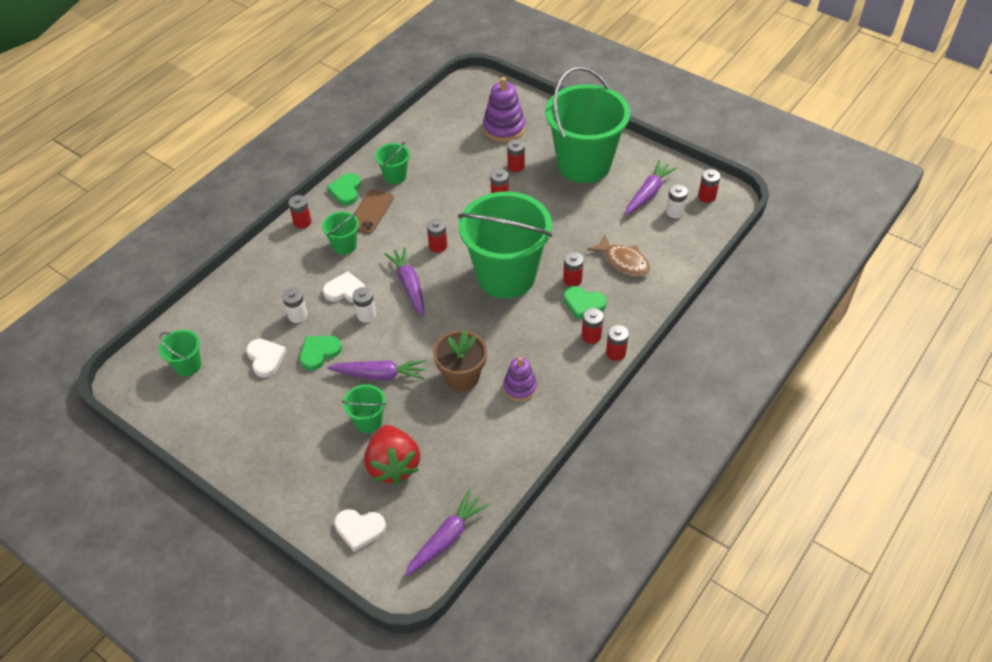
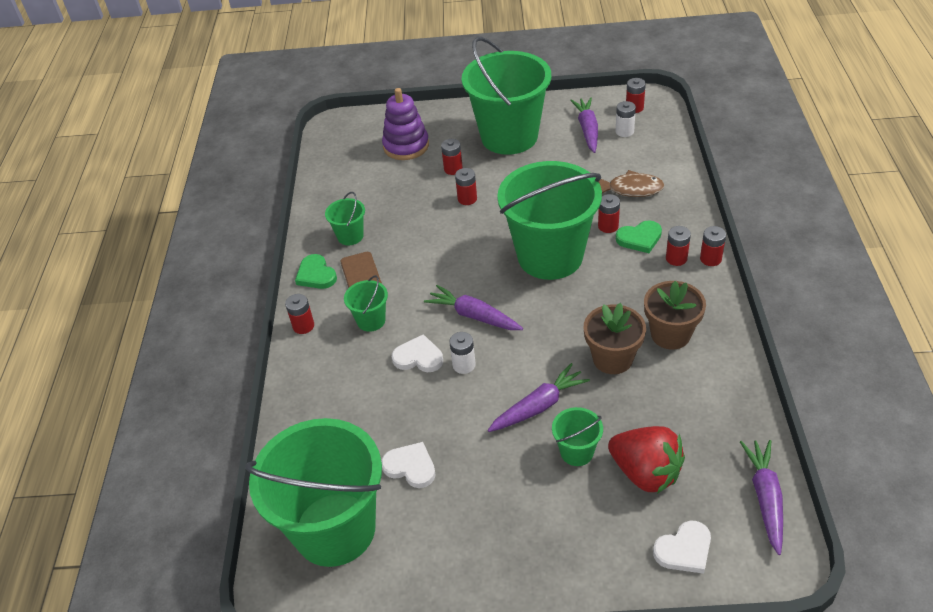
camera: 35 degrees left, 5 degrees down
(188, 365) = (335, 529): green bucket -> green bucket, size x2.37
(297, 315) = (397, 408): white battery -> none
(319, 353) = (458, 426): green heart -> none
(345, 290) = (418, 357): white heart -> white heart turned 45 degrees clockwise
(438, 246) = (461, 269): red battery -> none
(520, 387) = (670, 334): purple stacking toy -> brown flower pot

